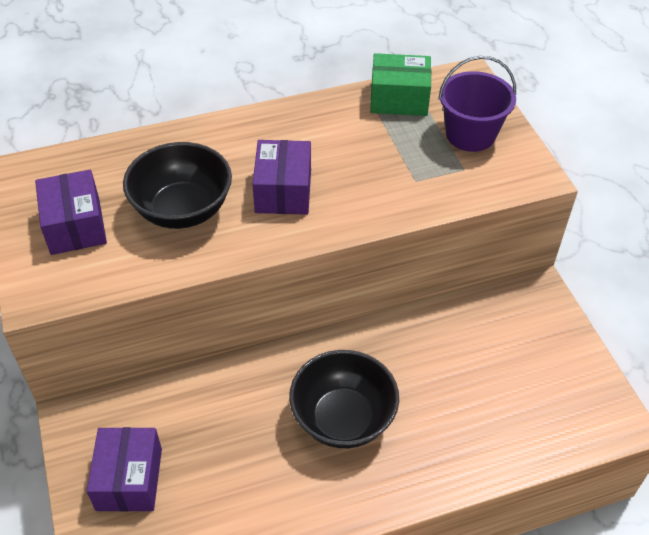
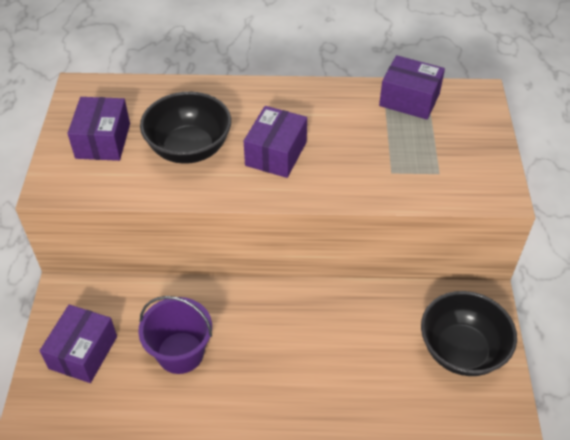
camera: 20 degrees right, 0 degrees up
(343, 418) = (269, 357): black bowl -> black bowl (461, 350)
(399, 99) = (409, 99): green box -> purple box
(470, 135) = (458, 145): purple bucket -> purple bucket (180, 352)

